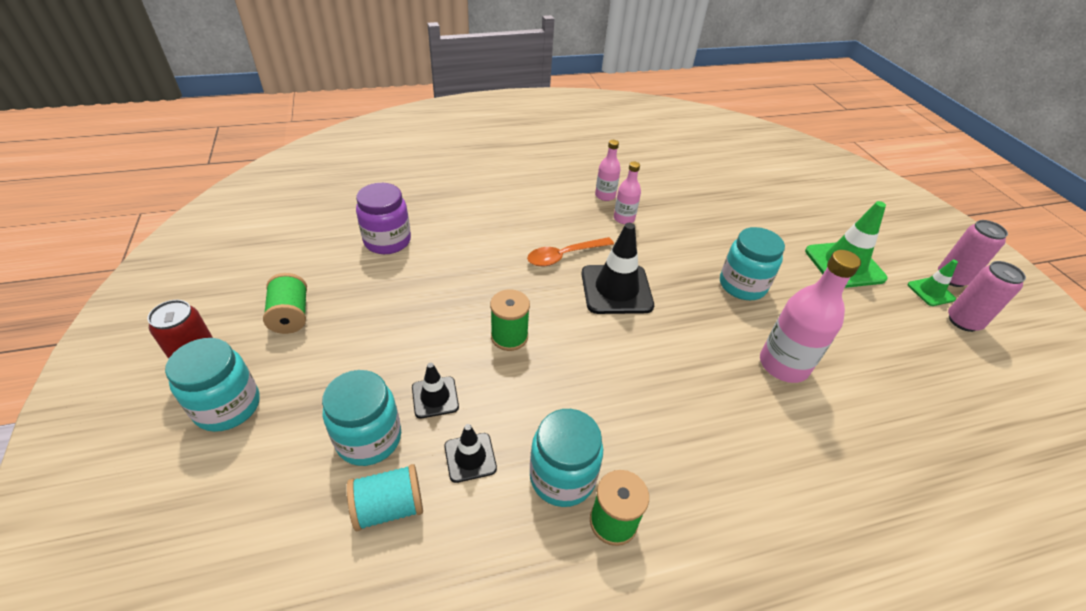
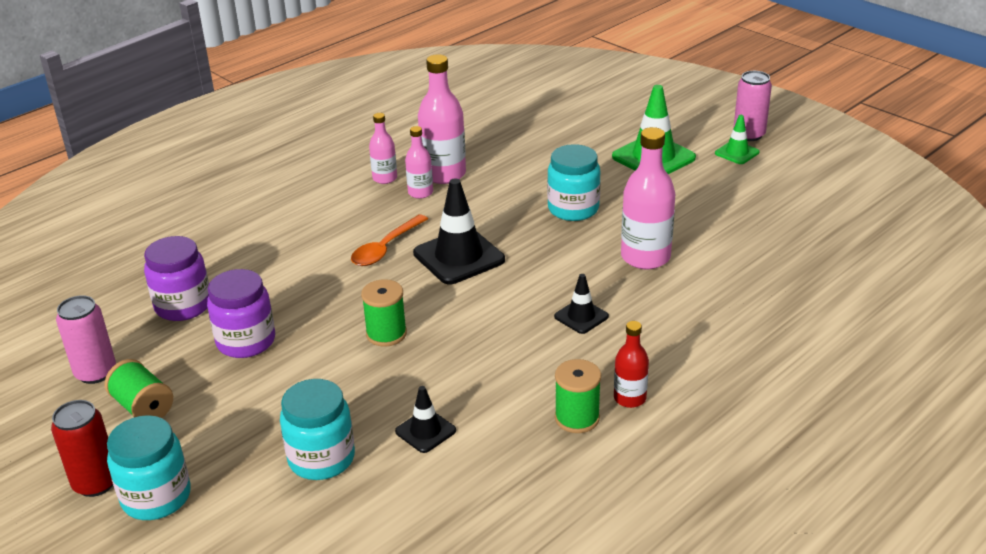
camera: 25 degrees left, 10 degrees down
(389, 507) = (384, 491): turquoise spool -> none
(404, 292) = (246, 341): none -> purple jar
(435, 397) = (355, 406): black traffic cone -> black traffic cone (581, 316)
(562, 477) = (515, 409): turquoise jar -> none
(652, 210) = (444, 174): none -> pink bottle
(679, 526) = (629, 398): none -> red bottle
(963, 321) = (773, 166): pink can -> pink can (96, 373)

